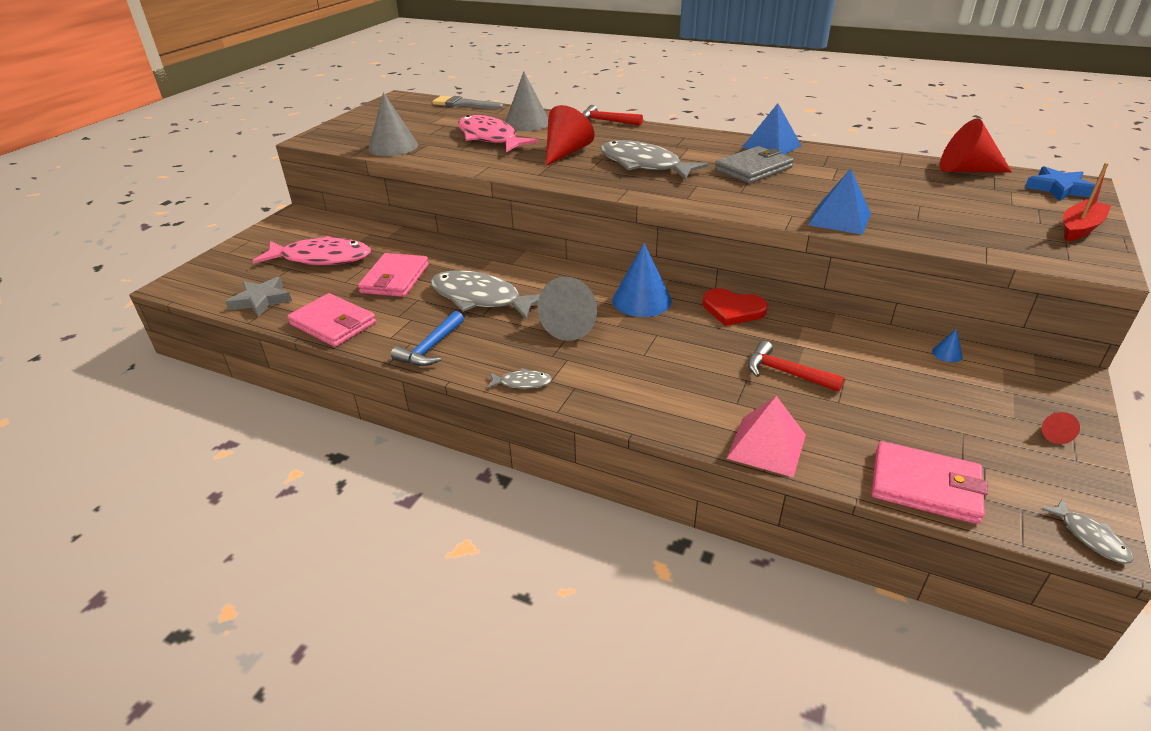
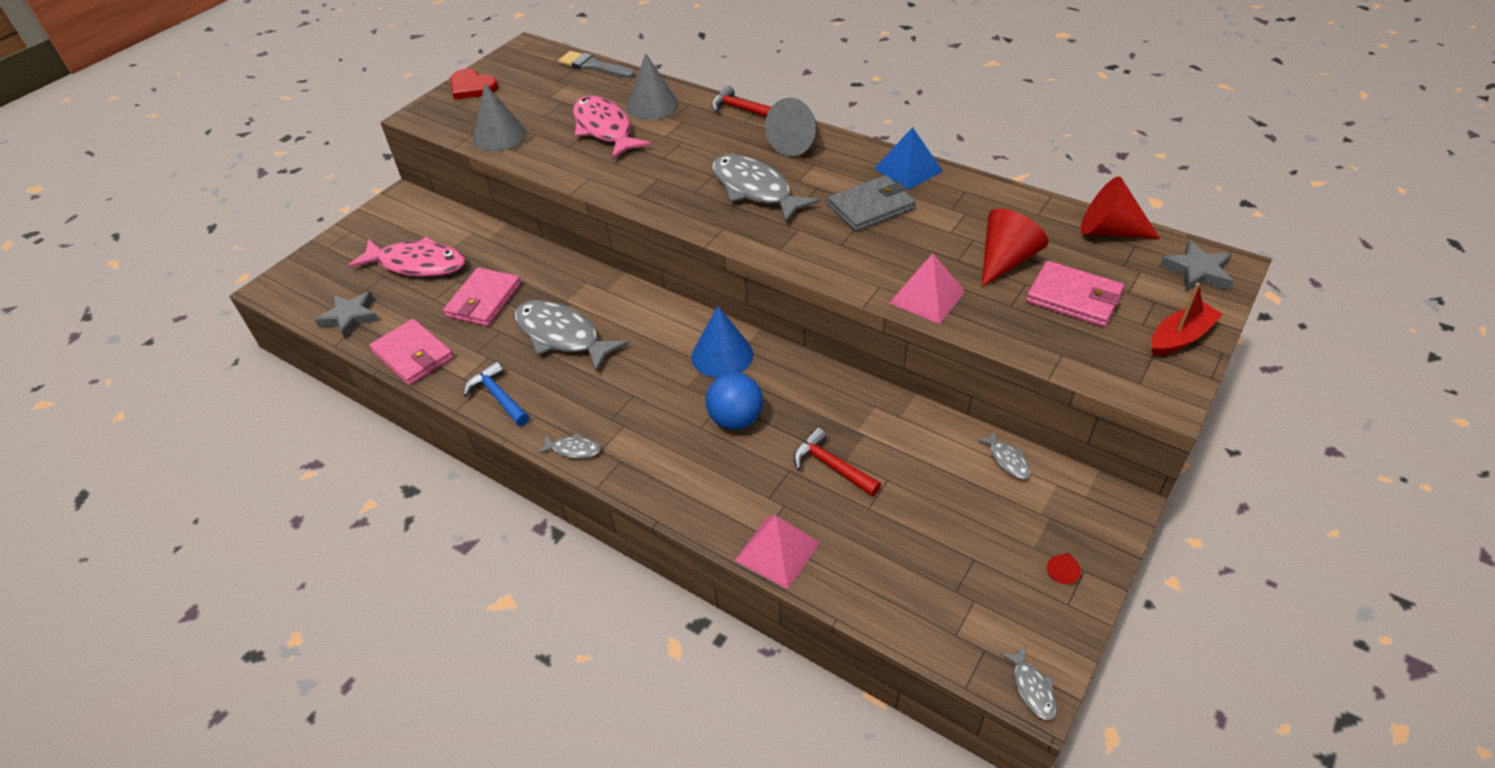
camera: 10 degrees right, 10 degrees up
(430, 348) = (498, 397): blue hammer -> blue hammer turned 105 degrees clockwise
(566, 152) = (678, 161): red cone -> red cone (1005, 260)
(573, 325) = (643, 382): grey cone -> grey cone (796, 143)
(676, 346) = (735, 420): none -> blue ball
(733, 309) = (811, 377): red heart -> red heart (472, 87)
(839, 219) = (927, 297): blue pyramid -> pink pyramid
(925, 486) = (906, 614): pink wallet -> pink wallet (1073, 298)
(947, 354) = (1007, 460): blue cone -> grey fish
(1058, 189) = (1197, 271): blue star -> grey star

